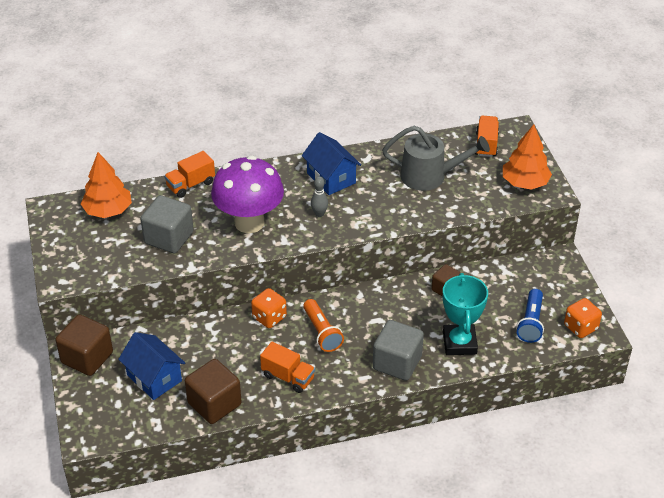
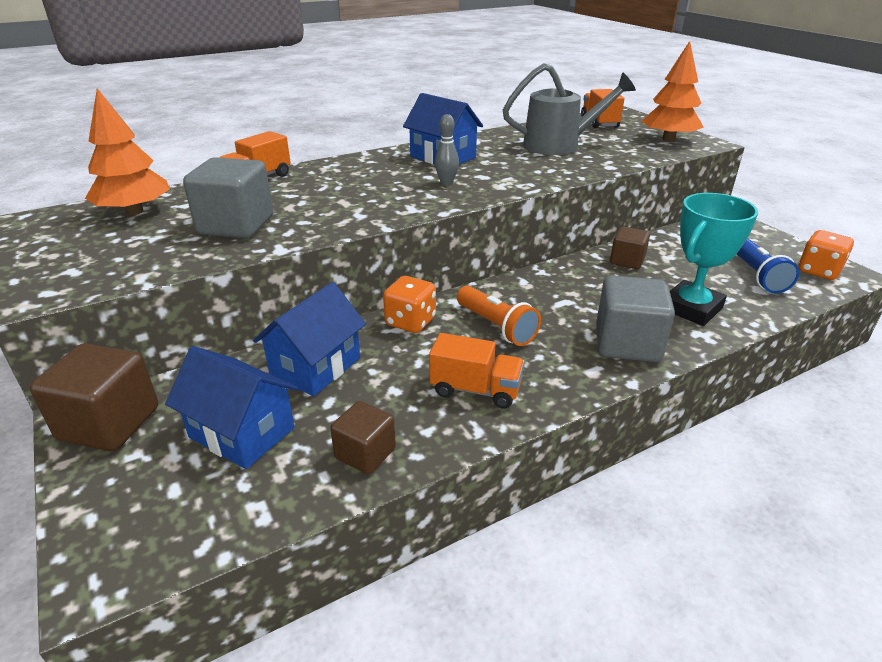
camera: 15 degrees left, 10 degrees down
(202, 342) = (316, 367): none -> blue house
(214, 404) = (365, 453): brown cube -> brown cube, size x0.60
(249, 222) = (354, 199): purple mushroom -> none
(459, 343) = (691, 308): turquoise trophy -> turquoise trophy turned 60 degrees clockwise

